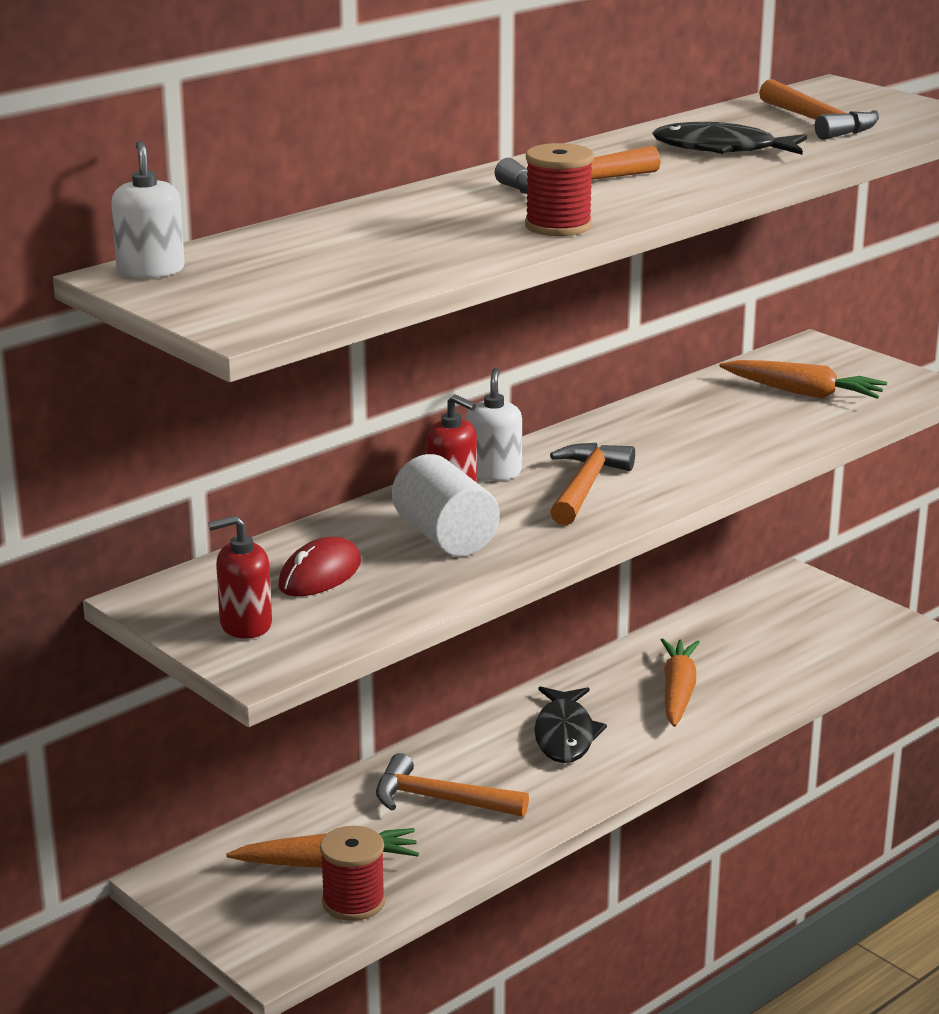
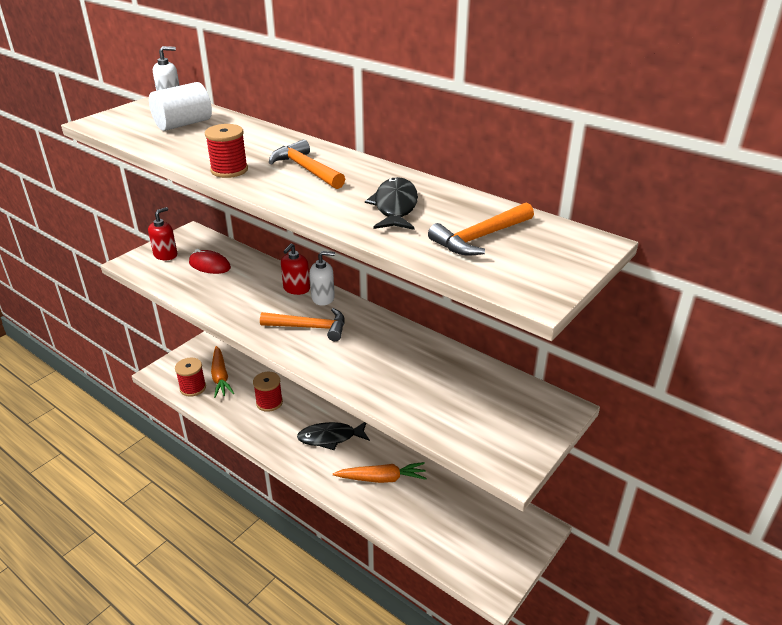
camera: 80 degrees right, 10 degrees up
(245, 625) = (165, 255): red soap dispenser -> red soap dispenser turned 60 degrees clockwise
(440, 800) = (269, 402): orange hammer -> red spool
(445, 537) = (248, 292): white cylinder -> white cylinder (183, 124)
(803, 393) = (472, 404): orange carrot -> none

